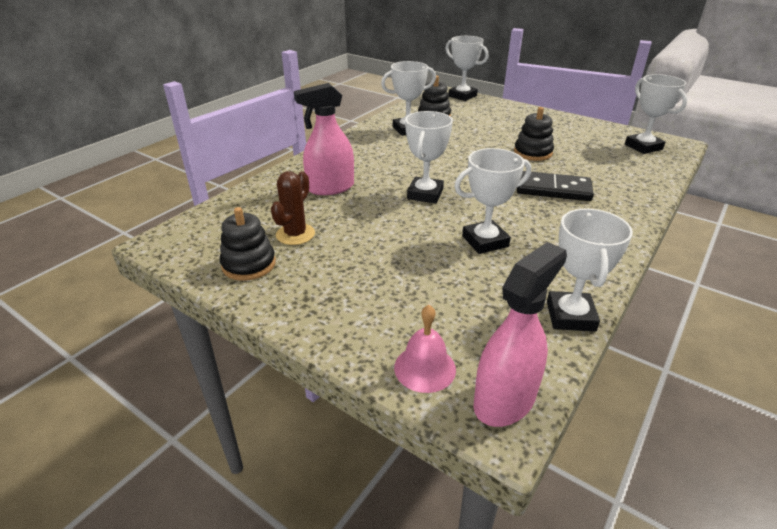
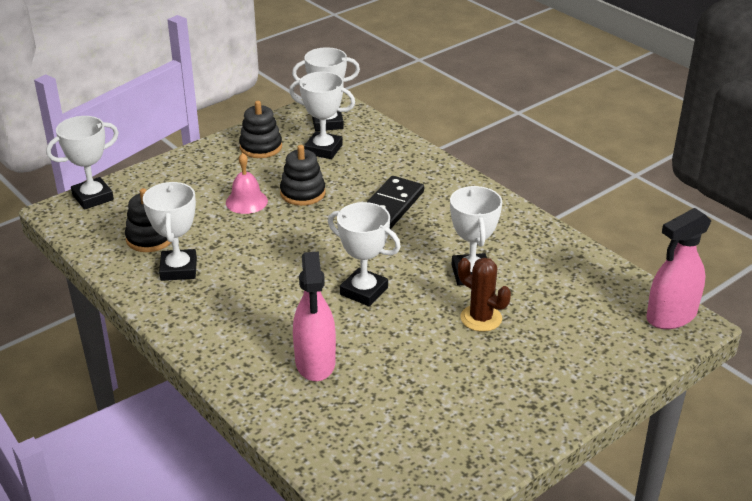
camera: 75 degrees left, 0 degrees up
(249, 264) = (464, 444): black stacking toy -> black stacking toy (261, 147)
(295, 234) = (414, 403): brown cactus -> brown cactus (481, 318)
(425, 368) = (635, 348): pink bell -> pink bell (246, 201)
(505, 400) = (671, 316): pink spray bottle -> pink spray bottle turned 90 degrees counterclockwise
(570, 316) = (588, 259): white trophy -> white trophy (323, 149)

